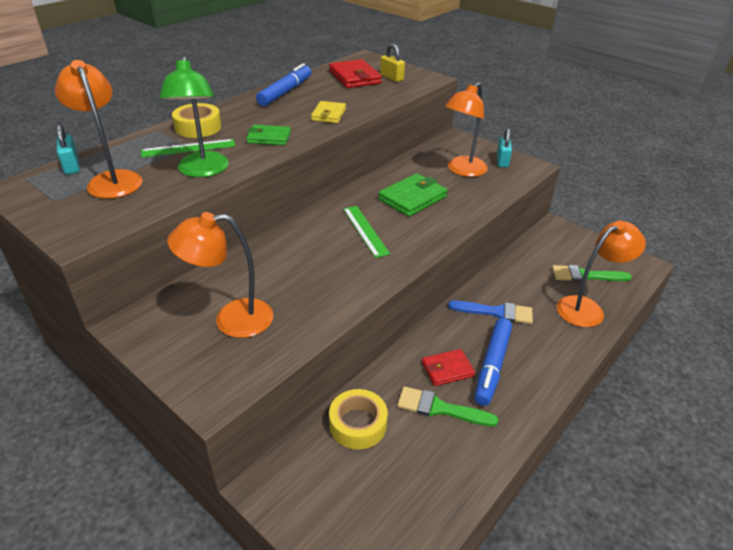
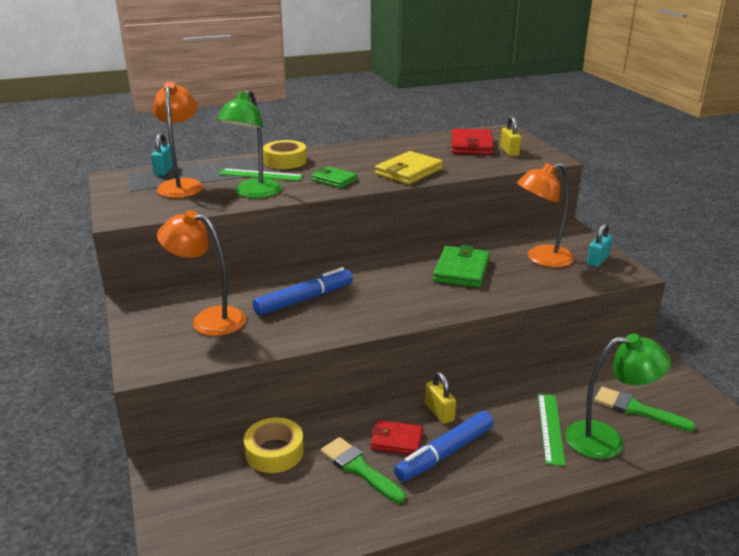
camera: 30 degrees right, 10 degrees down
(285, 92) = (390, 147): blue marker -> blue marker (304, 299)
(328, 114) = (408, 172): yellow wallet -> yellow wallet, size x1.55
(365, 230) = (386, 285): green ruler -> green ruler (550, 428)
(412, 198) = (461, 270): green wallet -> green wallet turned 60 degrees counterclockwise
(458, 330) = (439, 412): none -> yellow padlock
(496, 312) = (495, 410): blue brush -> none
(587, 308) = (606, 440): orange lamp -> green lamp

